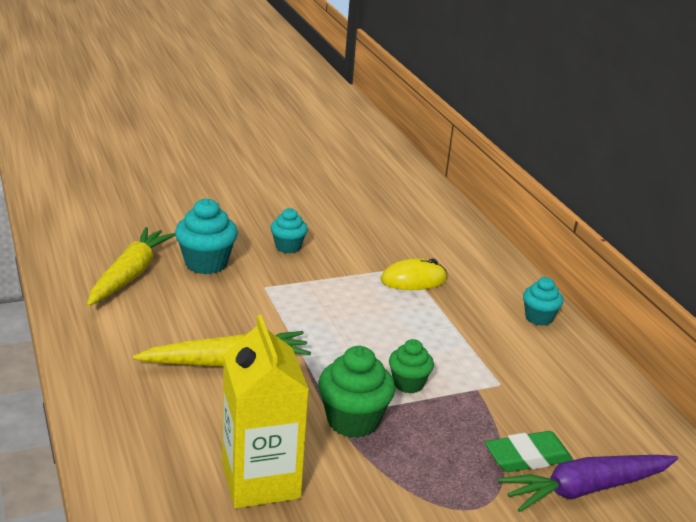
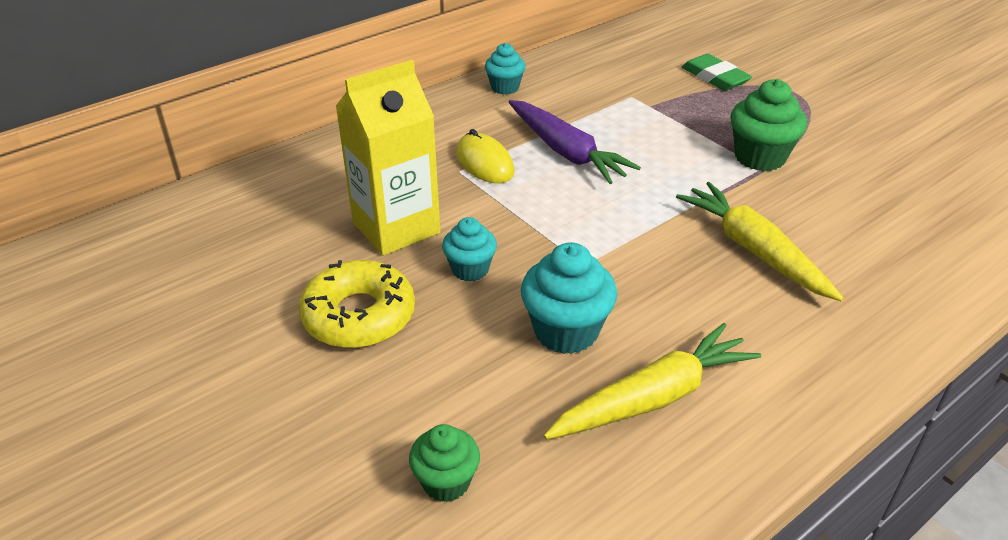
camera: 105 degrees left, 10 degrees up
(130, 275) = (653, 397): yellow carrot -> yellow carrot turned 150 degrees clockwise
(260, 480) = (885, 187): yellow carton -> yellow carton (396, 227)
(270, 207) = (359, 316): none -> yellow donut
(408, 384) = (677, 138): green cupcake -> green cupcake (446, 482)
(586, 489) = (725, 55): purple carrot -> purple carrot (566, 152)

